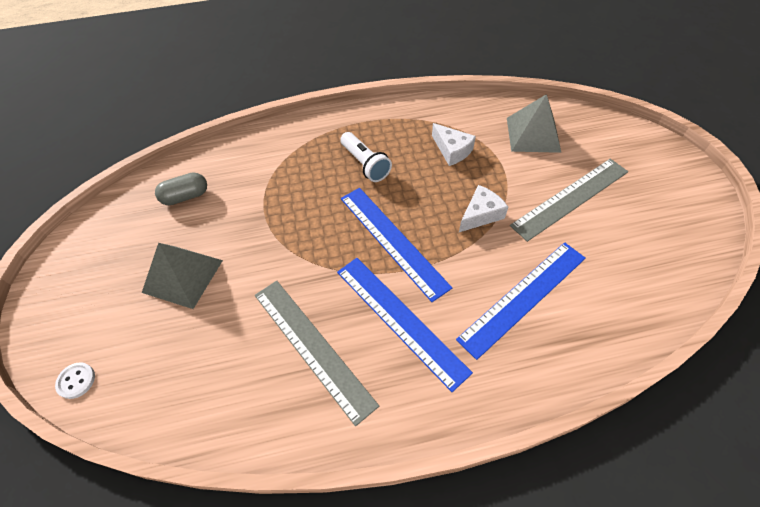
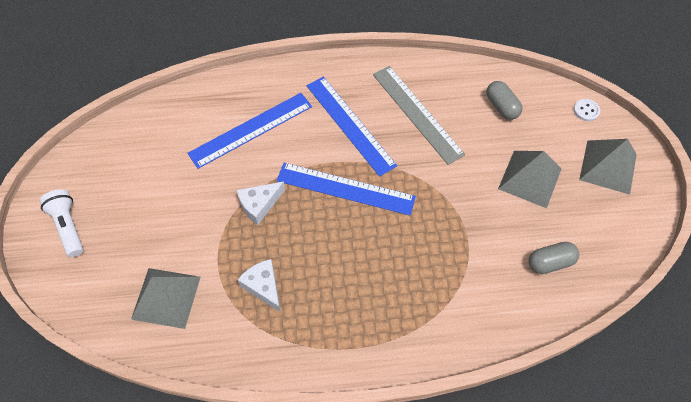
camera: 175 degrees left, 5 degrees up
(83, 301) = (608, 167): none -> grey pyramid
(194, 373) = (501, 106): none -> grey capsule
(365, 164) = (361, 280): white flashlight -> white flashlight (68, 227)
(393, 240) = (345, 189): blue ruler -> blue ruler turned 45 degrees counterclockwise
(571, 198) = (168, 211): grey ruler -> none

